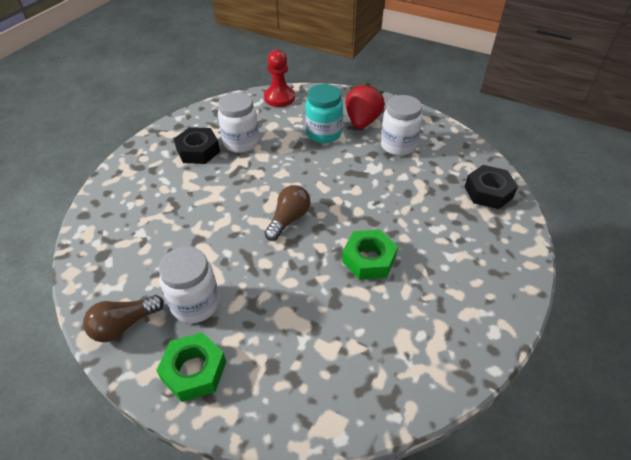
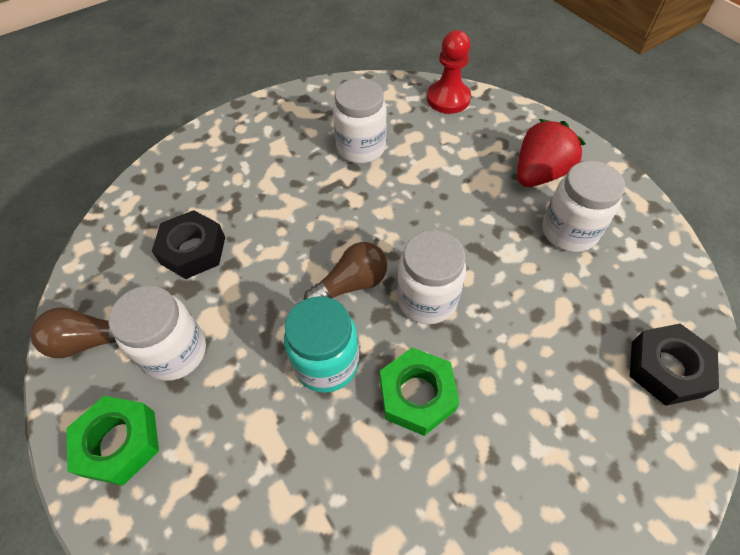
camera: 30 degrees right, 10 degrees up
(198, 151) = (305, 141): black nut -> black nut (193, 250)
(323, 134) = (474, 173): turquoise jar -> turquoise jar (326, 363)
(341, 209) = (427, 299): none -> white jar

